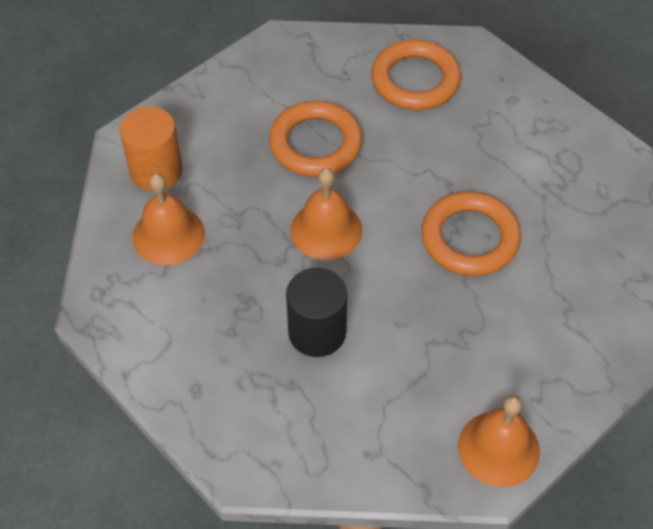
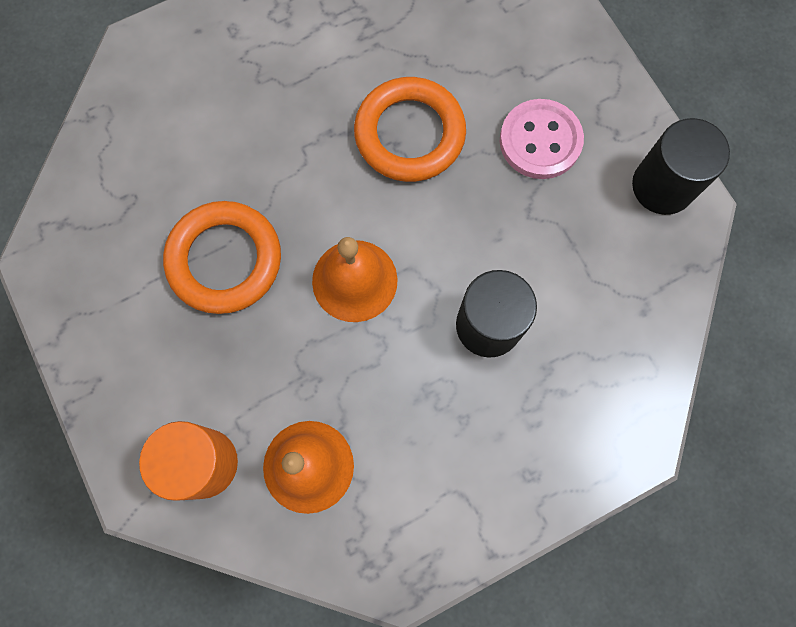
camera: 75 degrees left, 20 degrees up
(415, 80) = (167, 122): orange ring -> none
(498, 448) = (662, 186): orange bell -> black cylinder
(503, 337) = (540, 141): none -> pink button

